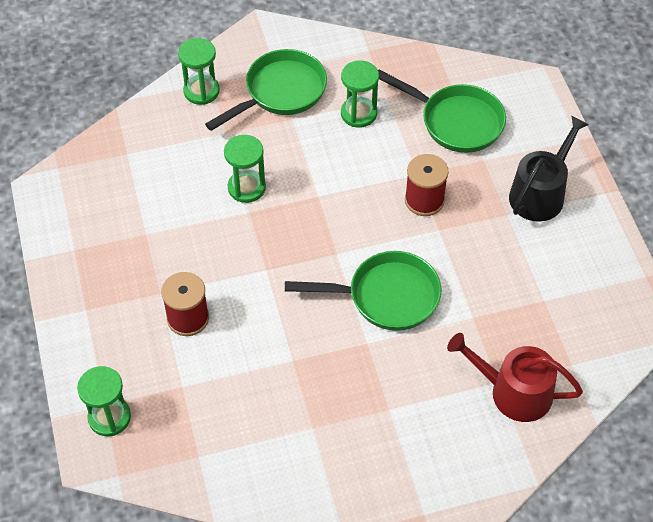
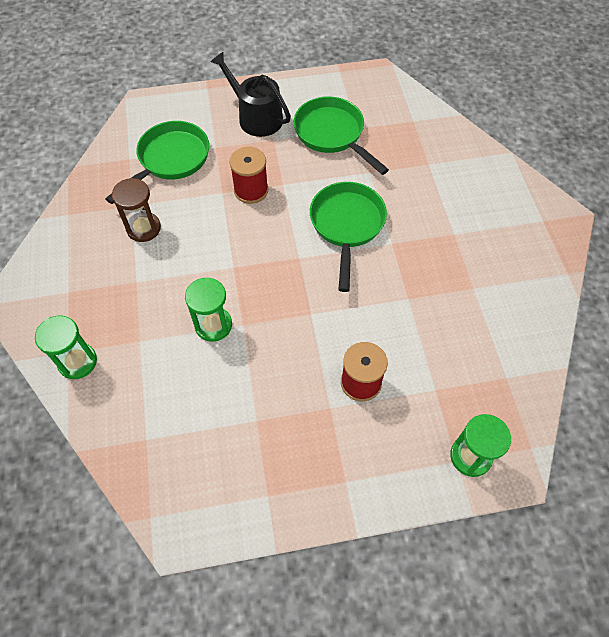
camera: 85 degrees left, 5 degrees up
(280, 92) = (100, 289): green pan -> green pan (332, 134)
(358, 114) = (143, 228): green hourglass -> brown hourglass
(513, 392) = (437, 156): red watering can -> none

